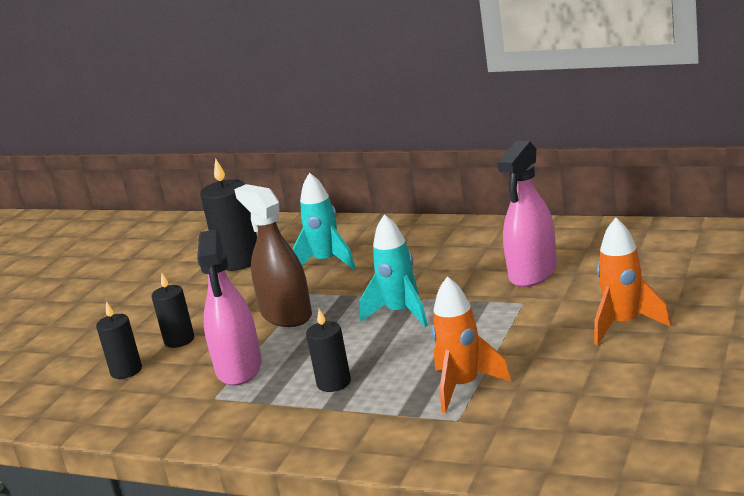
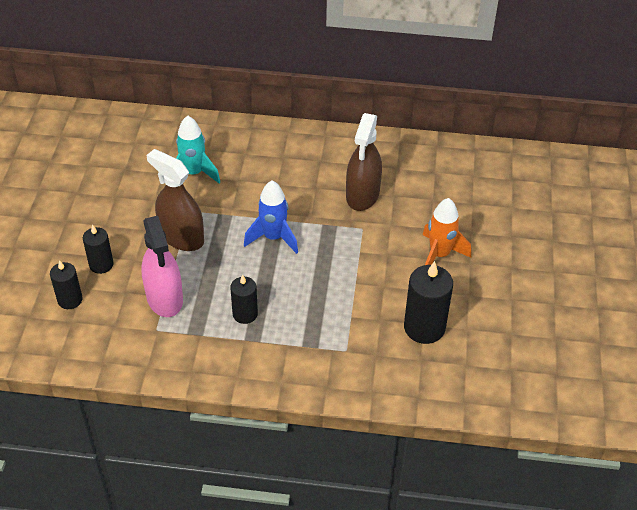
camera: 20 degrees left, 25 degrees up
(239, 261) = (116, 167): black candle -> black candle (424, 327)
(401, 313) = (273, 238): turquoise rocket -> blue rocket
(463, 387) = (342, 318): orange rocket -> none
(533, 273) = (362, 195): pink spray bottle -> brown spray bottle

